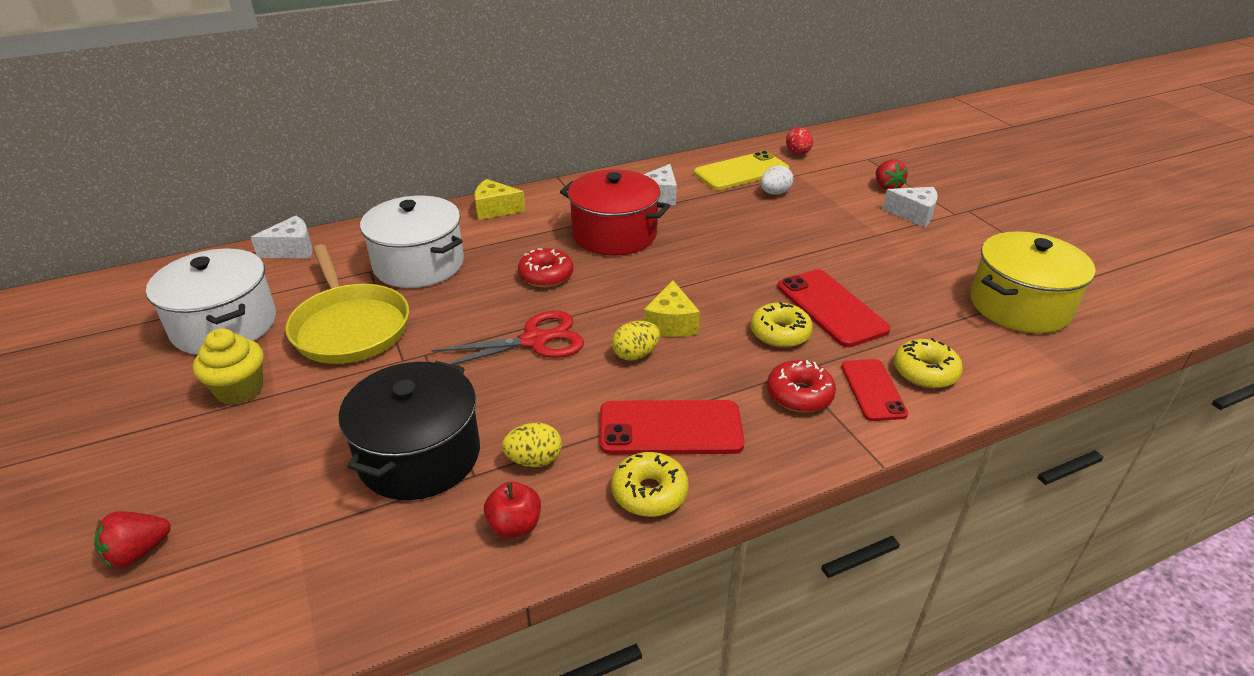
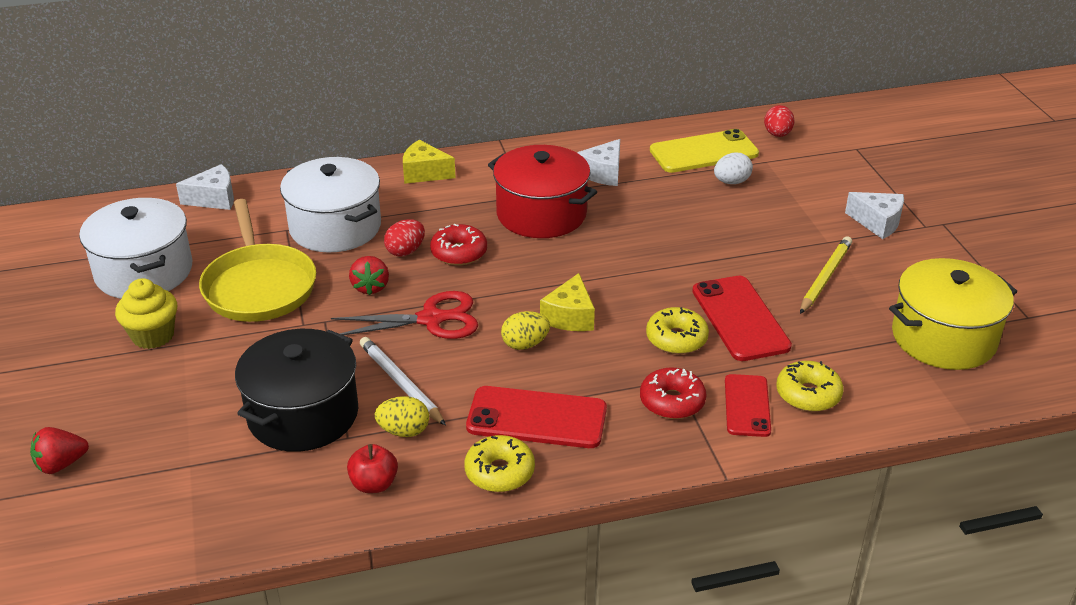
camera: 10 degrees right, 0 degrees up
(493, 279) = (405, 251): none -> red egg
(519, 409) = (401, 383): none -> white pencil
(886, 187) = (862, 186): red strawberry -> red strawberry (370, 287)
(890, 264) = (825, 277): none -> yellow pencil

